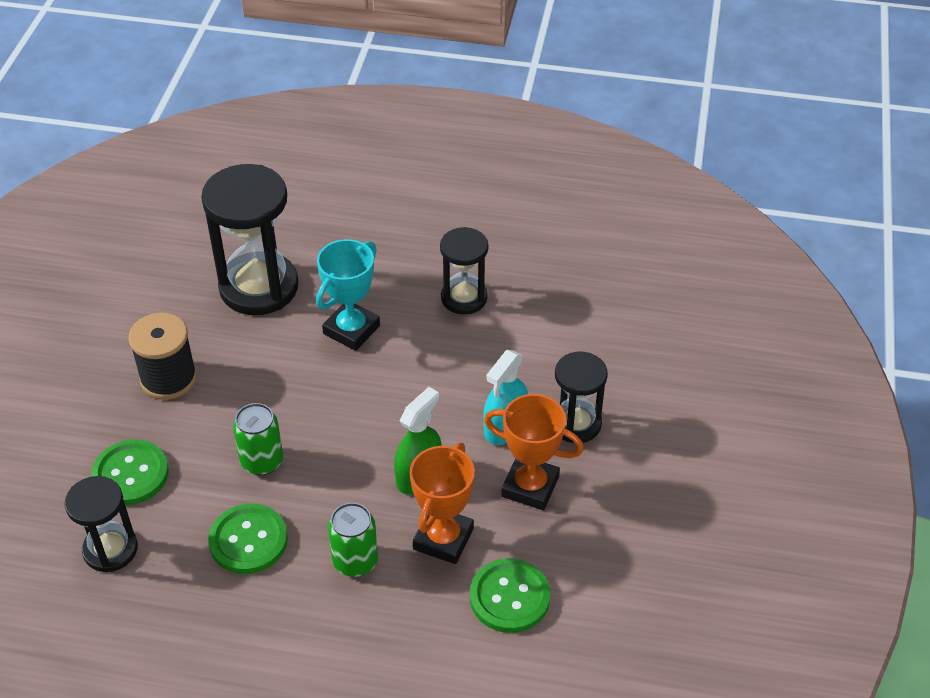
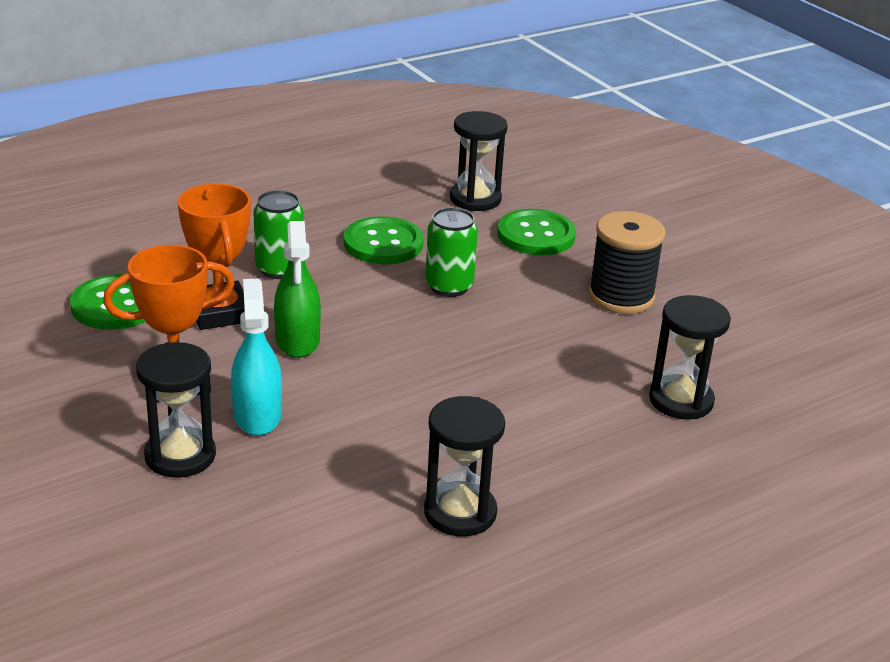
camera: 135 degrees right, 15 degrees down
(259, 287) = (681, 400): black hourglass -> black hourglass, size x0.58
(351, 330) = (530, 414): turquoise trophy -> none

